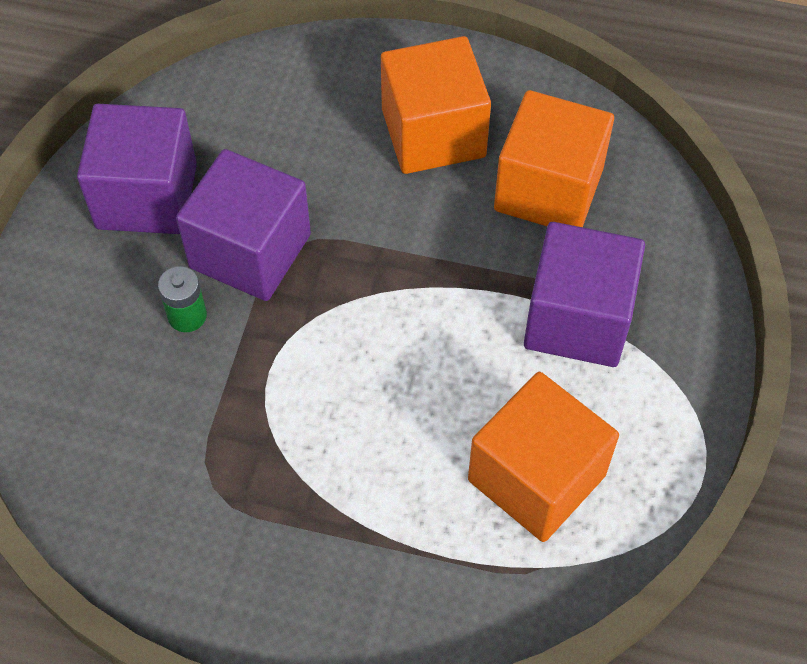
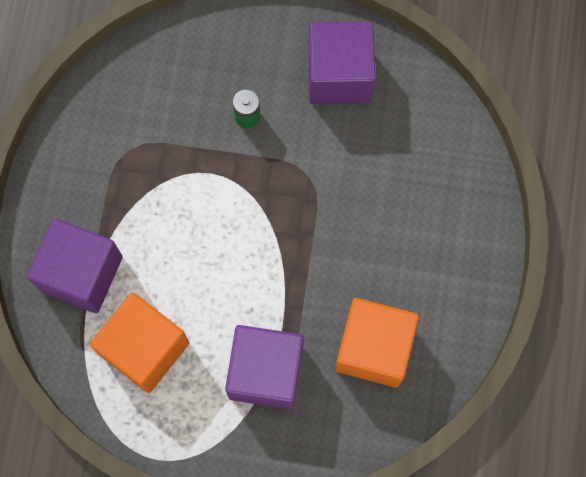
camera: 85 degrees right, 15 degrees up
(250, 251) = (301, 149): purple cube -> purple cube (81, 273)
(433, 133) = (416, 263): orange cube -> none

